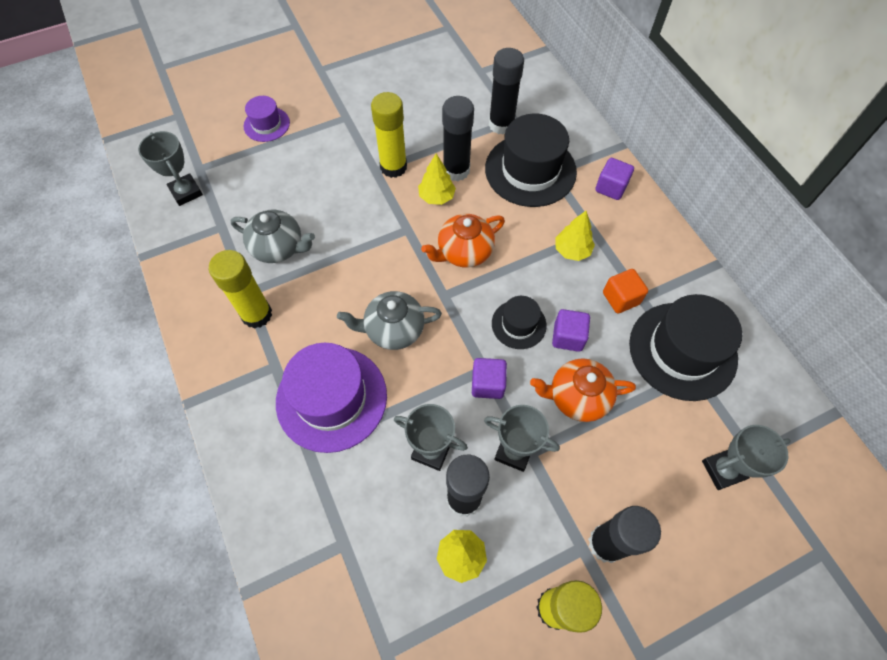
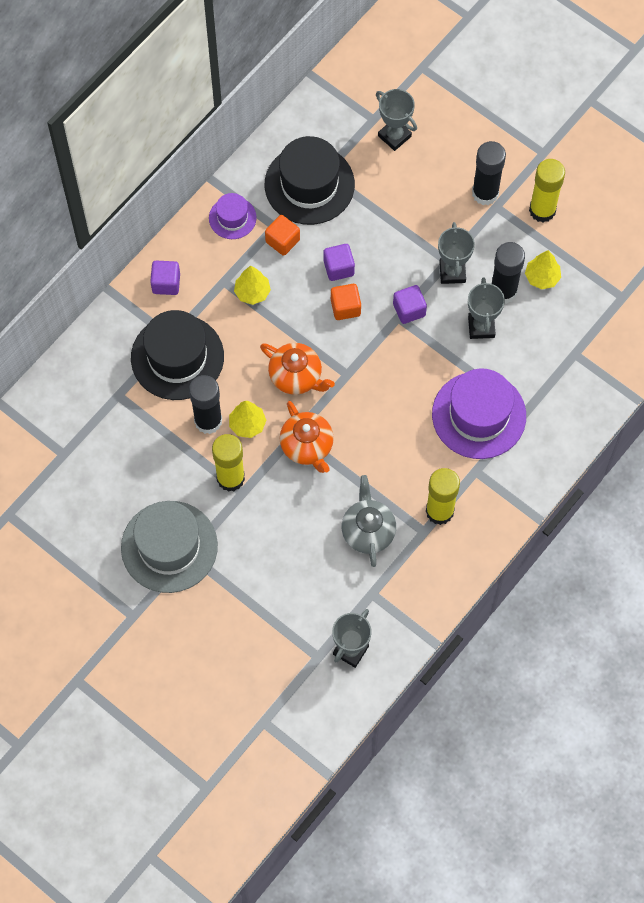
camera: 115 degrees left, 5 degrees up
(266, 124) = (234, 625): purple hat -> purple hat (232, 218)
(360, 107) = (169, 546): none -> grey hat
(393, 329) = (398, 398): grey teapot -> none
(501, 124) = (130, 404): black glue stick -> none
(518, 324) = (345, 307): black hat -> orange cube
(577, 397) = (387, 245): orange teapot -> orange teapot (307, 446)

